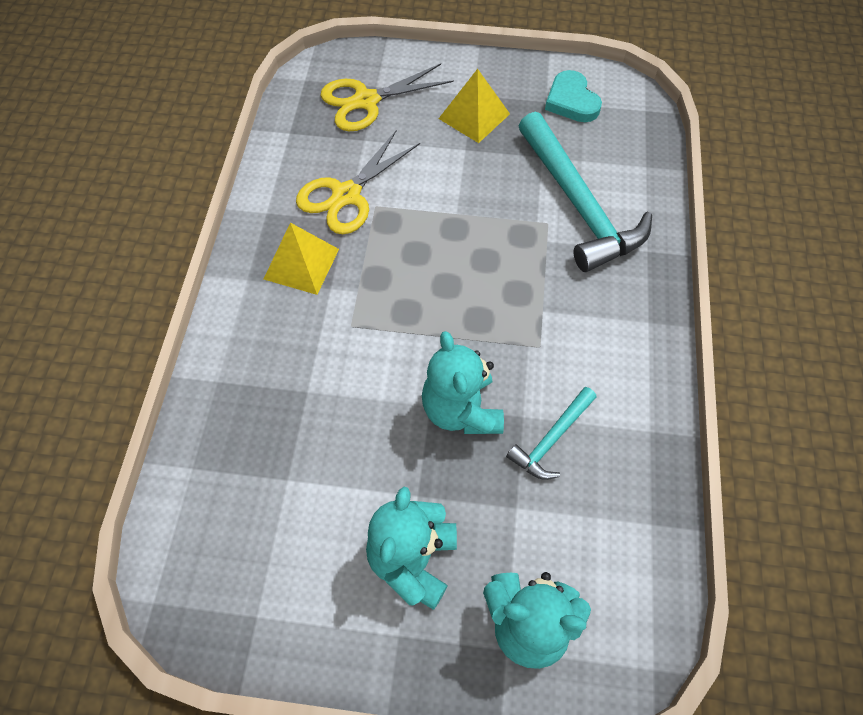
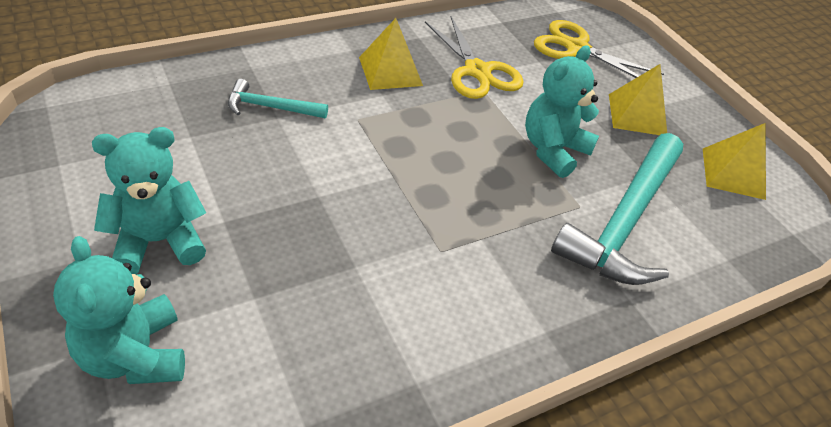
camera: 50 degrees right, 15 degrees down
(346, 195) = (477, 71): yellow scissors -> yellow scissors turned 120 degrees counterclockwise
(461, 410) = (329, 219): turquoise teddy bear -> turquoise teddy bear (553, 150)
(551, 439) = (346, 298): turquoise hammer -> turquoise hammer (270, 107)
(571, 101) = (733, 173): turquoise heart -> yellow pyramid

